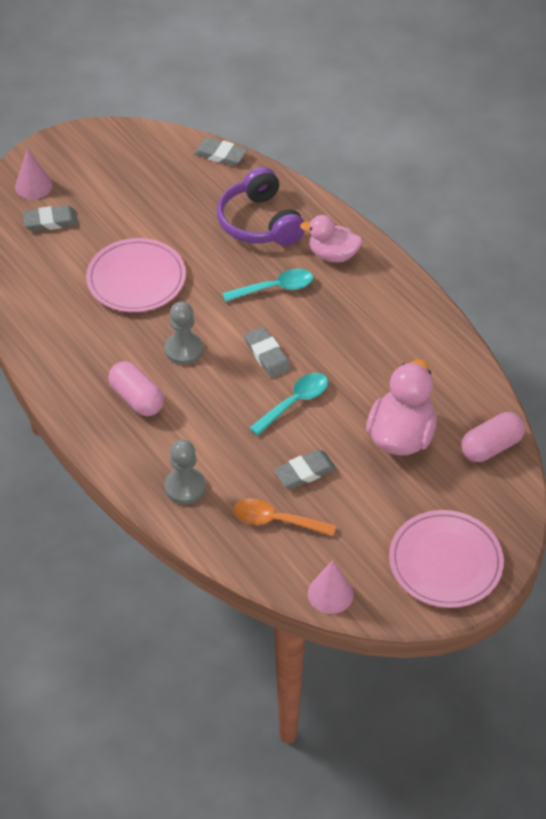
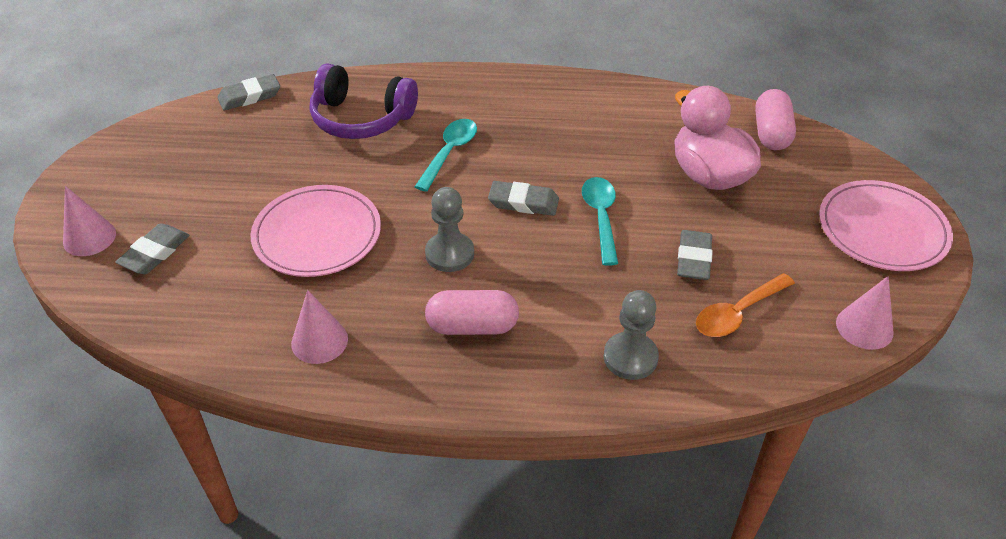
camera: 50 degrees left, 5 degrees down
(60, 339) = (319, 341): none -> pink cone
(333, 255) = (456, 99): pink duck -> none

